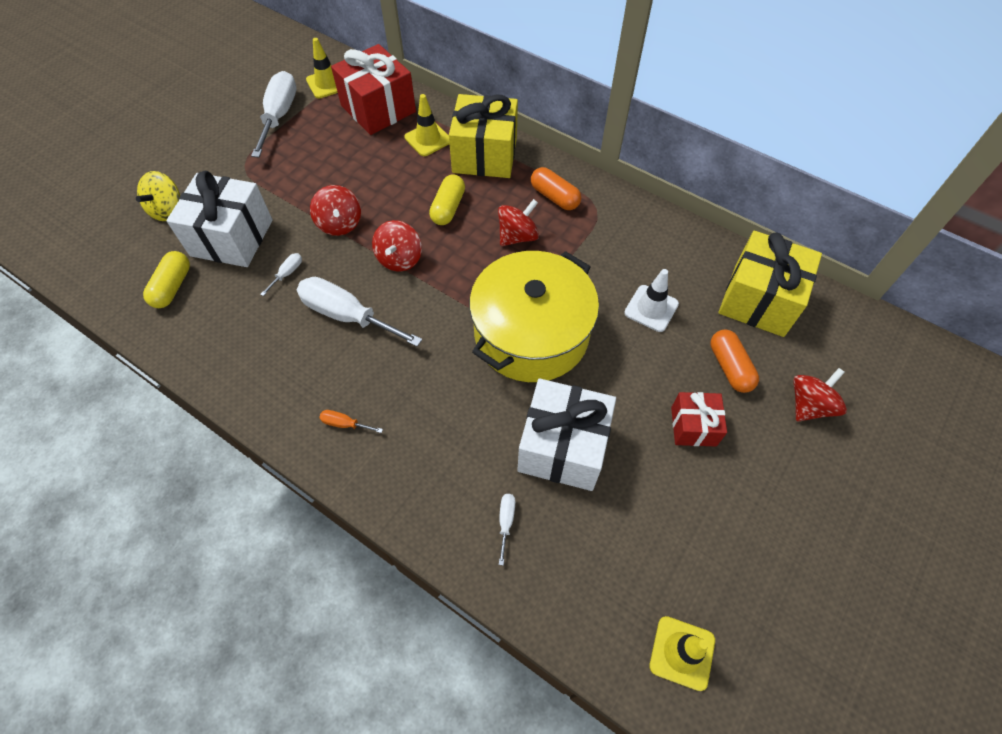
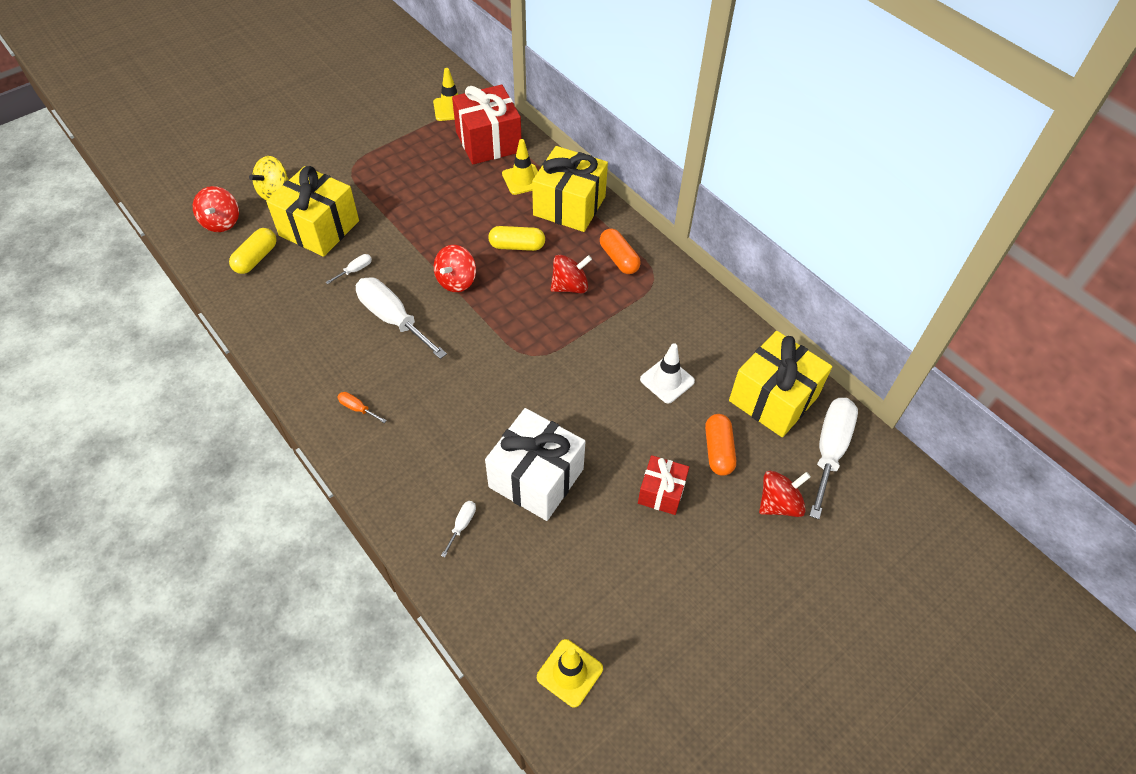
camera: 15 degrees right, 5 degrees down
(232, 238) = (319, 228): white gift -> yellow gift
(279, 116) = (398, 129): white screwdriver -> white screwdriver (829, 450)
(339, 224) = (415, 237): red spinning top -> red spinning top (221, 222)
(448, 208) = (517, 246): yellow capsule -> yellow capsule turned 60 degrees clockwise
(531, 334) = (547, 375): yellow pot -> none

